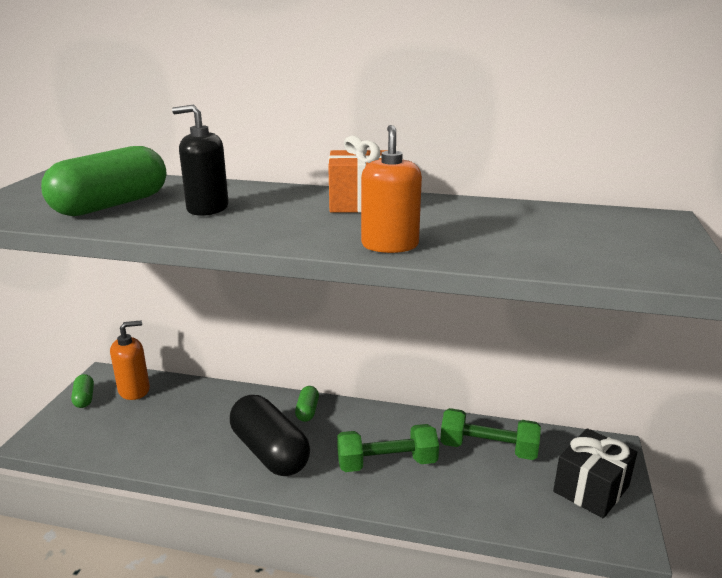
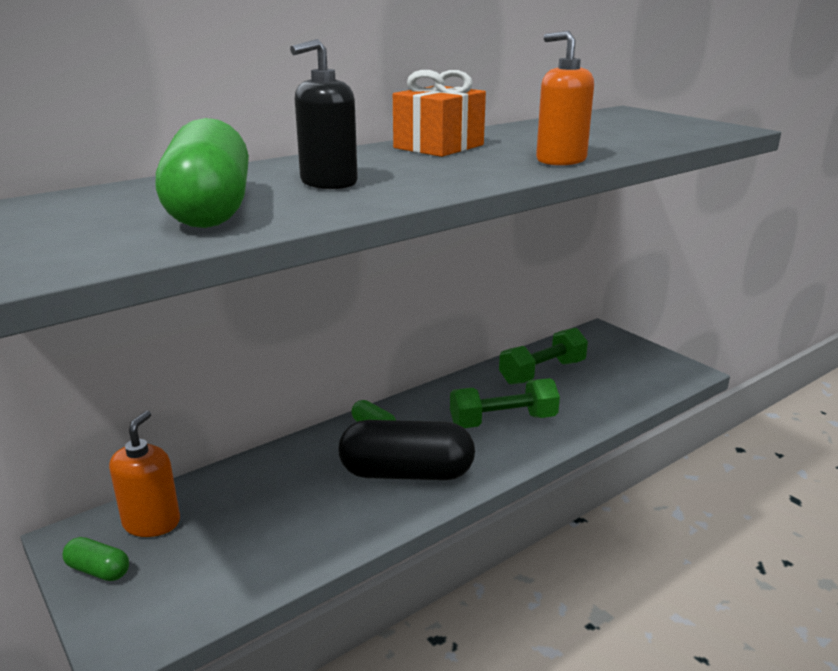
camera: 50 degrees left, 0 degrees up
(387, 463) = (503, 421): green dumbbell -> green dumbbell turned 45 degrees clockwise
(591, 489) = (630, 359): black gift -> none

